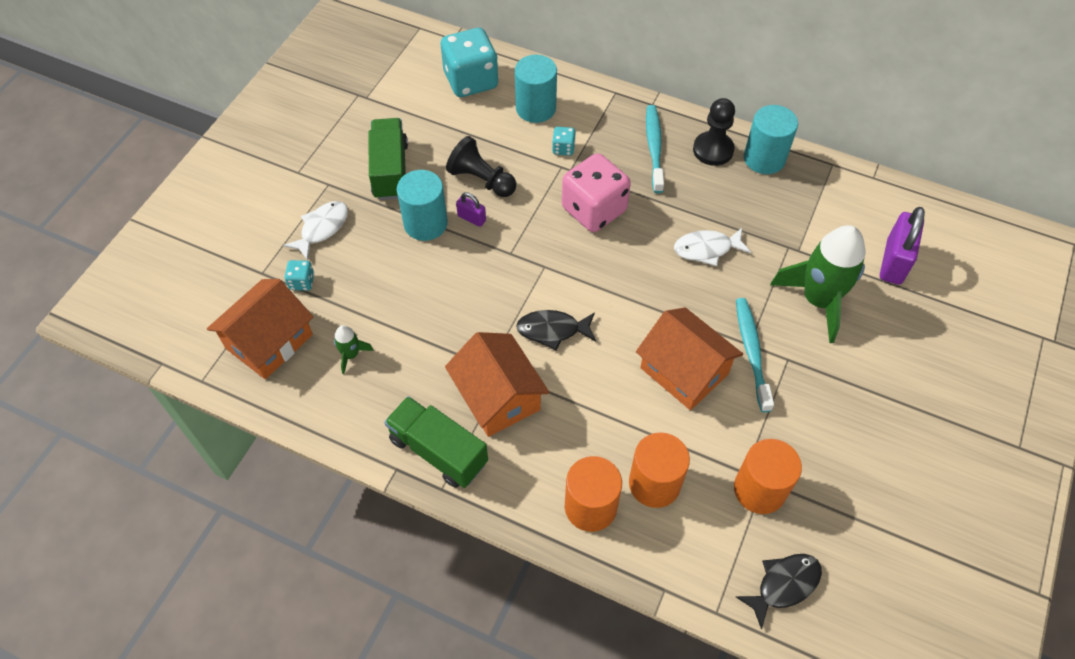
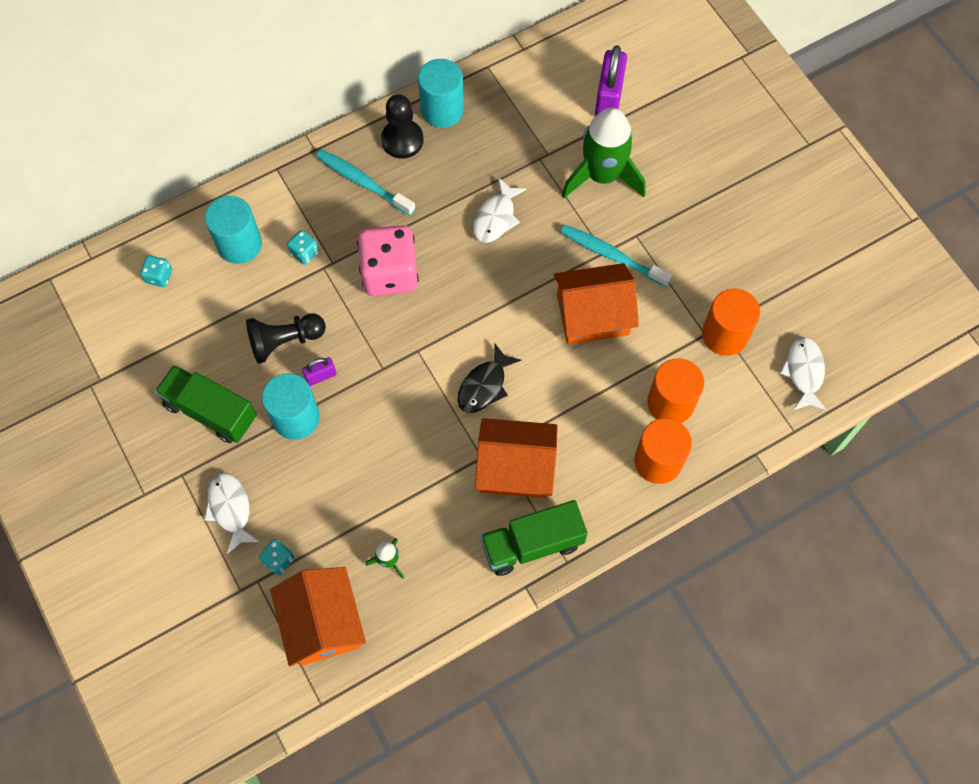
camera: 55 degrees left, 10 degrees up
(471, 81) = (159, 276): turquoise dice -> turquoise dice, size x0.44
(784, 585) = (804, 372): black fish -> white fish
(894, 262) = (608, 98): purple padlock -> purple padlock turned 45 degrees clockwise

